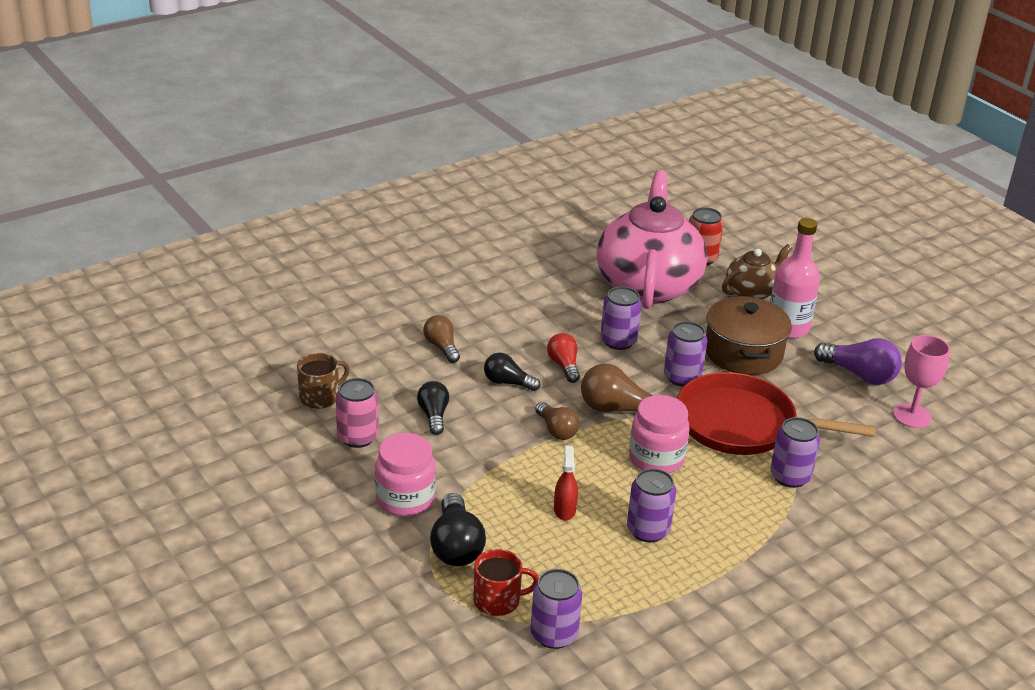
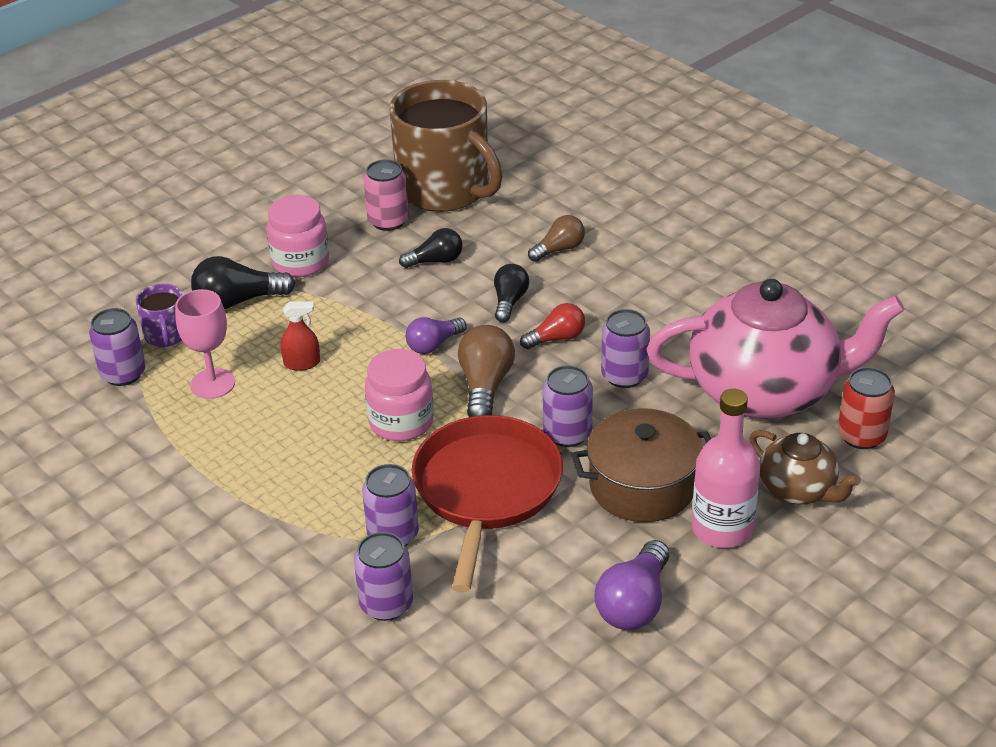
camera: 85 degrees right, 5 degrees up
(320, 397) = (445, 189): brown mug -> brown mug, size x2.30
(498, 600) = (166, 335): red mug -> purple mug
(556, 430) = (434, 345): brown light bulb -> purple light bulb
(648, 530) = (278, 424): purple can -> purple can (386, 604)
(912, 416) = (553, 658): pink goblet -> pink goblet (212, 384)

